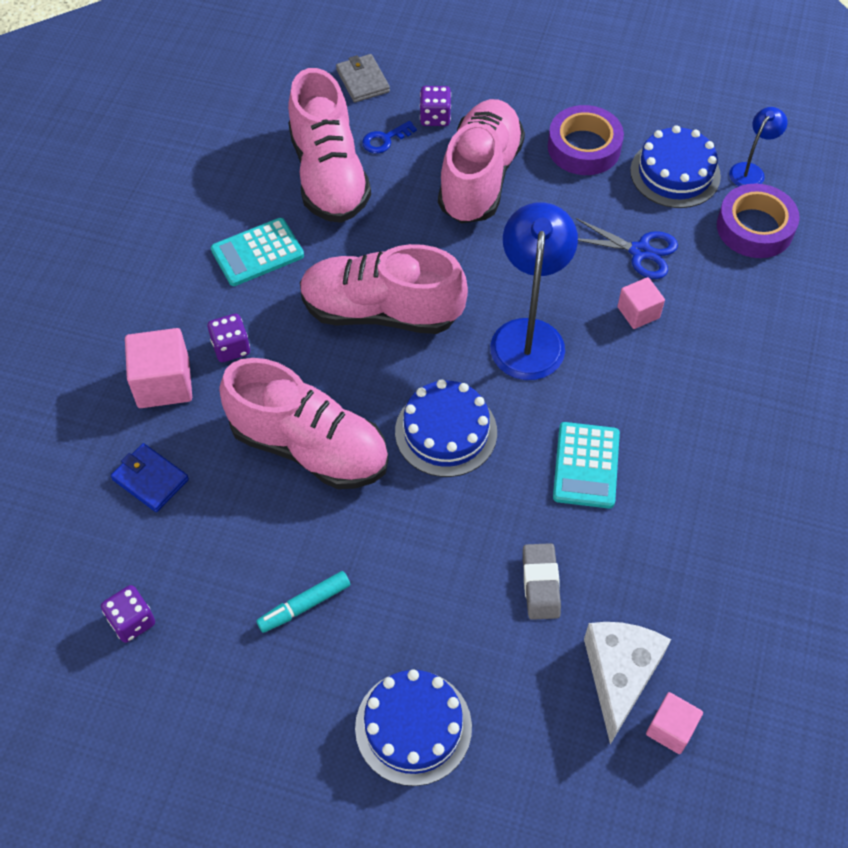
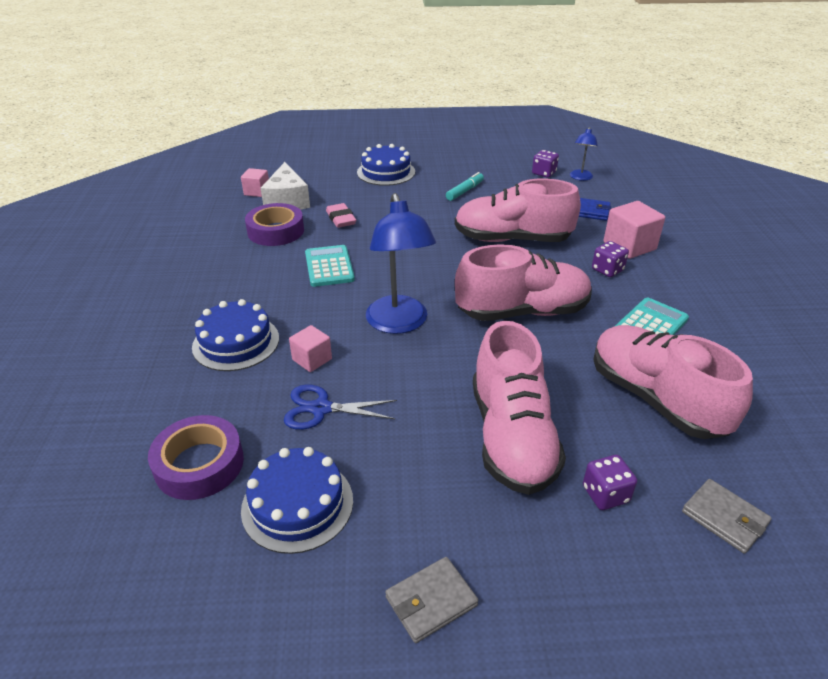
camera: 160 degrees right, 20 degrees down
(385, 140) = (636, 450): blue key -> none
(446, 432) = (431, 262): blue cake -> blue cake (236, 342)
(540, 584) = (341, 219): grey eraser -> pink eraser
(584, 147) = (415, 507): purple tape -> purple tape (276, 231)
(595, 90) = (431, 601): none -> grey wallet
(750, 171) = (201, 535): blue lamp -> blue lamp (580, 178)

